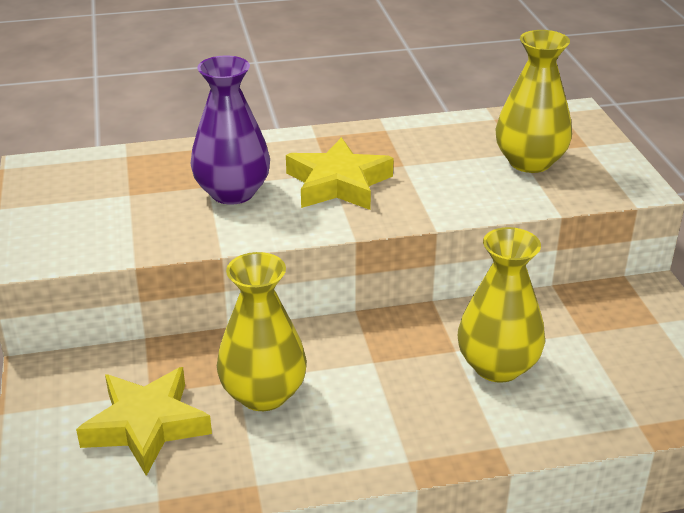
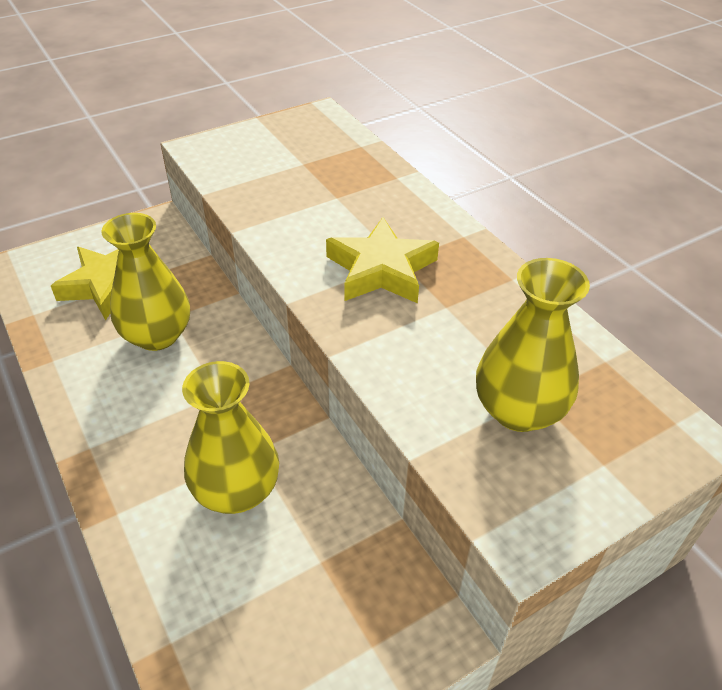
camera: 70 degrees right, 10 degrees up
(232, 192) = (331, 212): purple vase -> none

